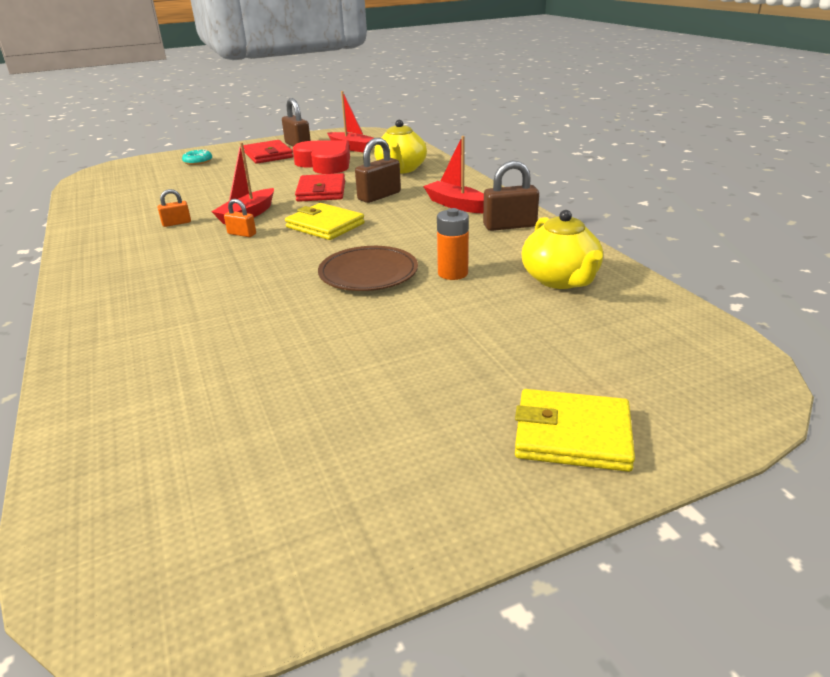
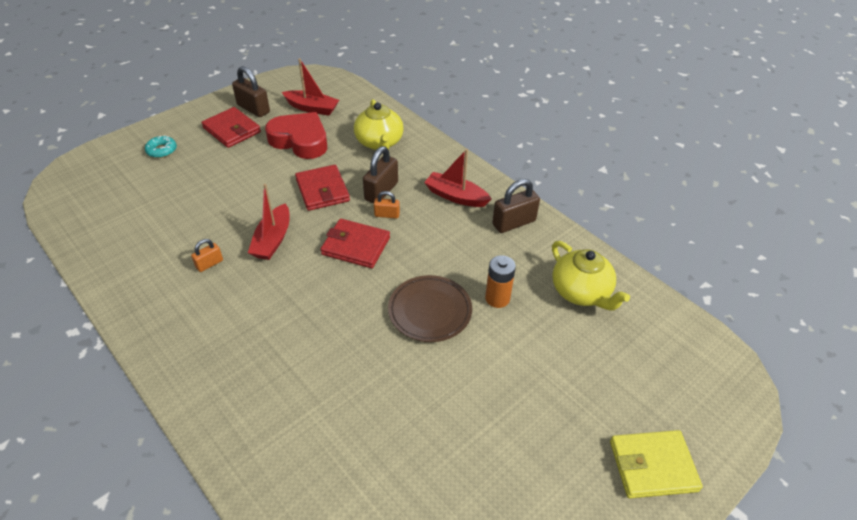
camera: 20 degrees left, 15 degrees up
(242, 234) = (285, 271): orange padlock -> orange padlock (387, 215)
(325, 225) = (356, 246): yellow wallet -> red wallet

